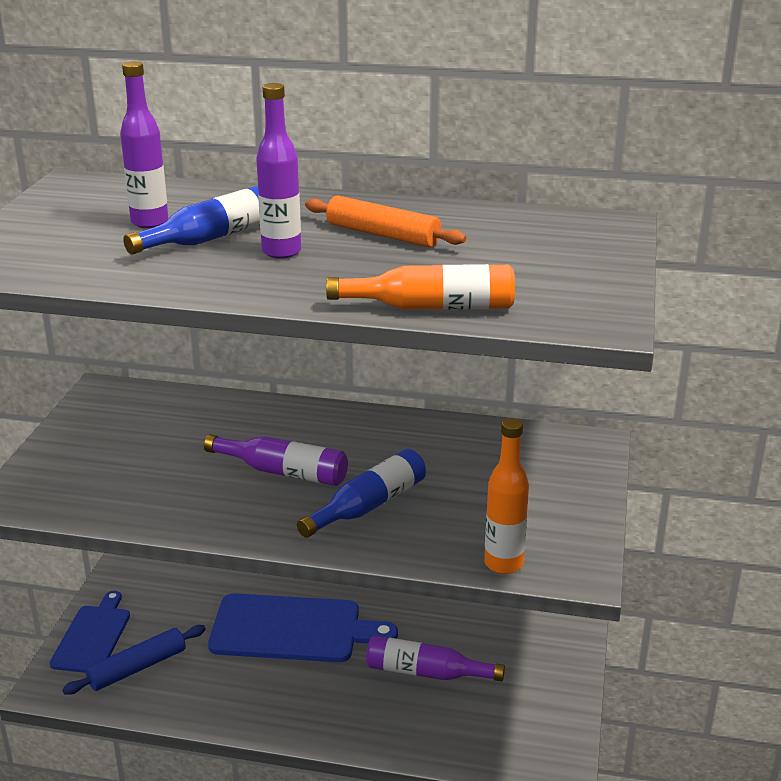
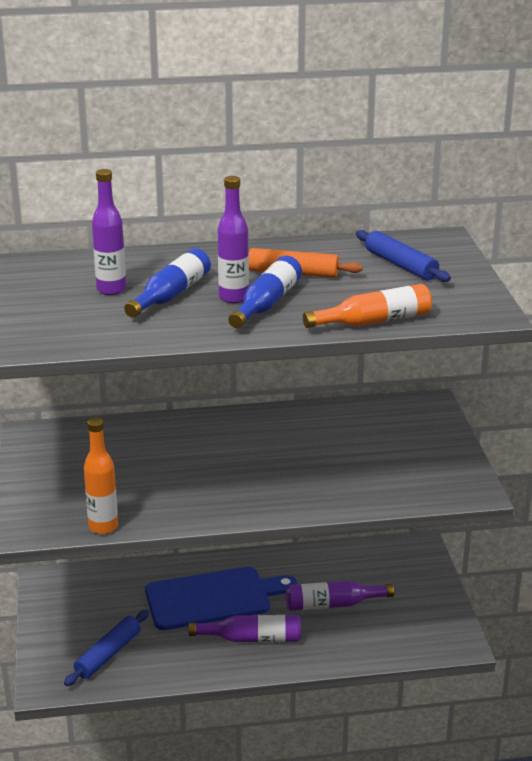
camera: 20 degrees left, 0 degrees up
(92, 636) = (55, 641): blue cutting board -> none
(283, 472) = (223, 467): purple bottle -> purple bottle (252, 638)
(368, 505) = (303, 478): blue bottle -> blue bottle (267, 303)
(503, 564) = (422, 497): orange bottle -> orange bottle (103, 527)
(530, 245) = (401, 265): none -> blue rolling pin

